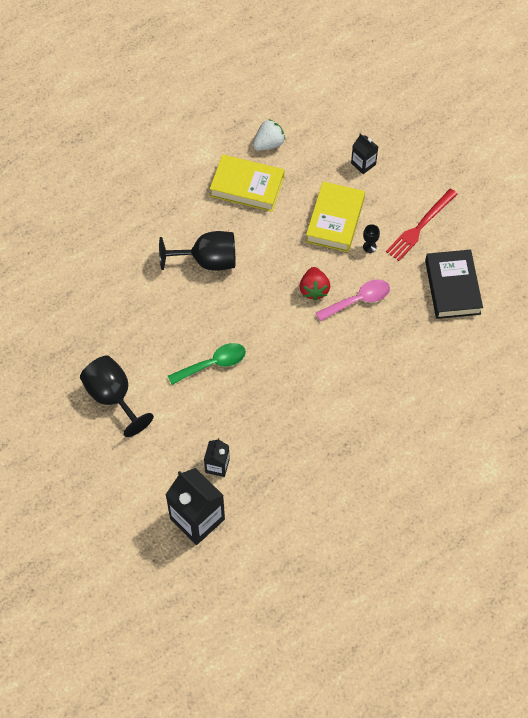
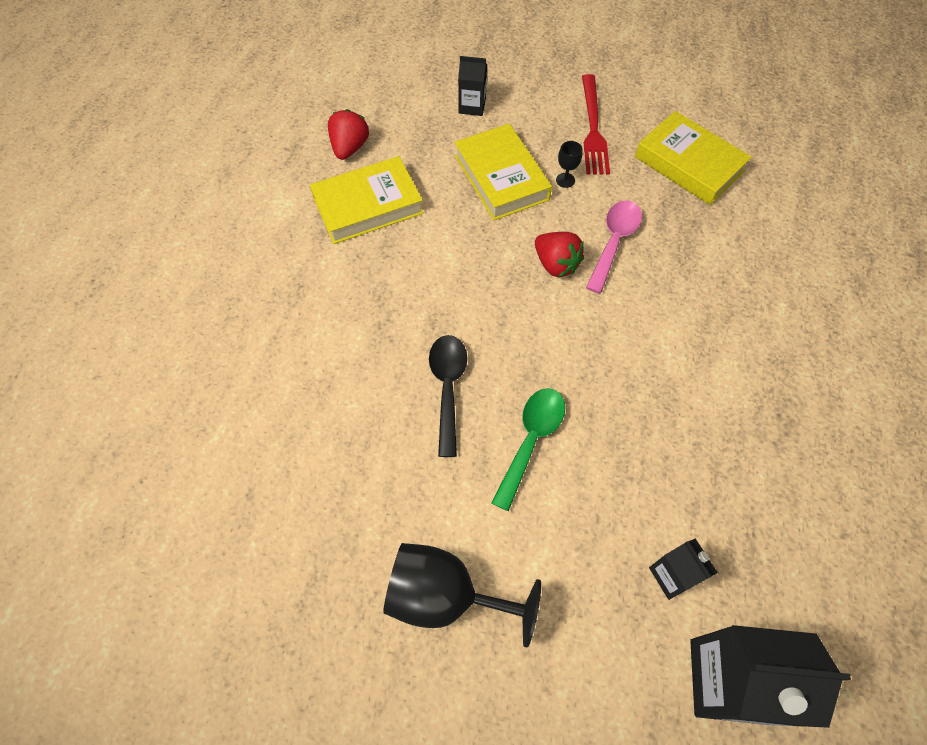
camera: 40 degrees left, 0 degrees up
(198, 311) = (448, 387): none -> black spoon
(207, 261) = (401, 318): black goblet -> none
(268, 144) = (349, 148): white strawberry -> red strawberry
(452, 287) = (689, 164): black book -> yellow book

